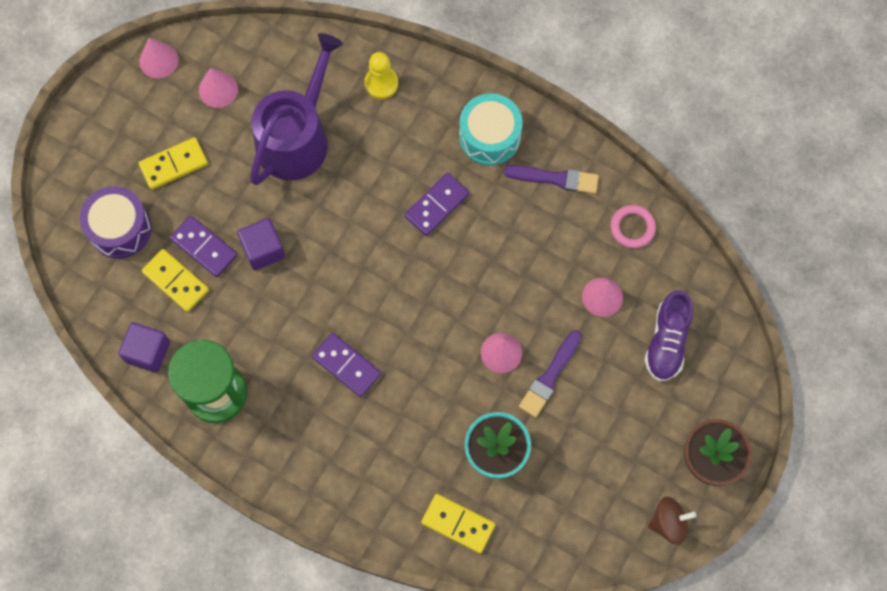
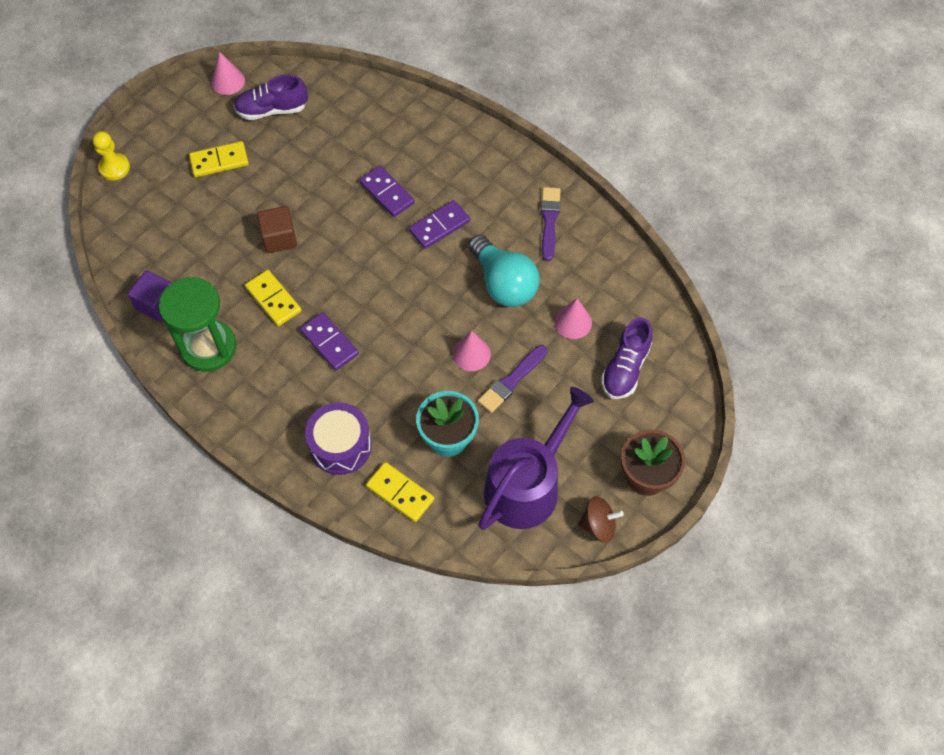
camera: 10 degrees right, 10 degrees down
(120, 228) = (160, 203): purple drum -> purple drum (340, 446)
(175, 281) = (196, 252): yellow domino -> yellow domino (273, 299)
(204, 247) = (228, 229): purple domino -> purple domino (387, 193)
(218, 89) = (272, 110): pink cone -> purple shoe
(263, 250) = (279, 238): purple cube -> brown cube
(297, 137) = (330, 156): purple watering can -> purple watering can (527, 485)
(381, 83) = (412, 125): yellow pawn -> yellow pawn (114, 168)
(489, 136) = (498, 179): turquoise drum -> none
(520, 263) = (503, 283): none -> turquoise light bulb
(555, 178) = (549, 220): purple brush -> purple brush turned 105 degrees counterclockwise
(632, 227) = (611, 270): pink ring -> none

